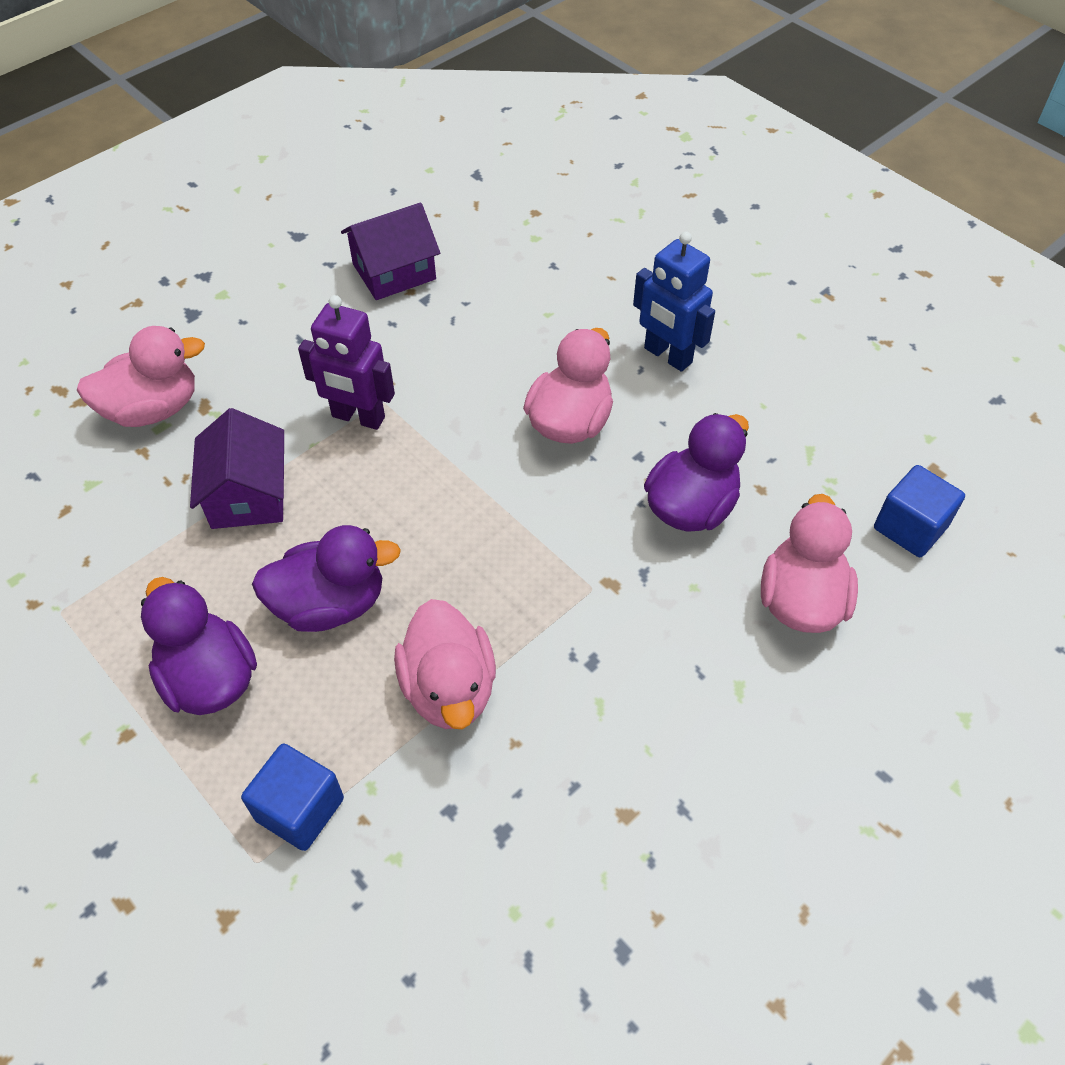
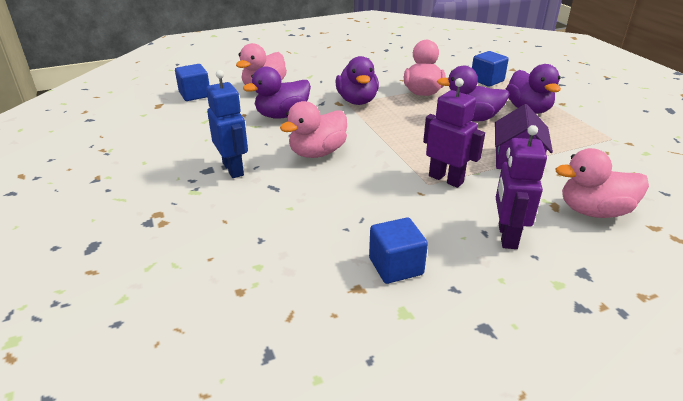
camera: 160 degrees left, 20 degrees down
(273, 339) = (507, 236): none -> purple robot
(394, 271) = (396, 266): purple house -> blue cube
(577, 603) = (357, 101): none -> purple duck

